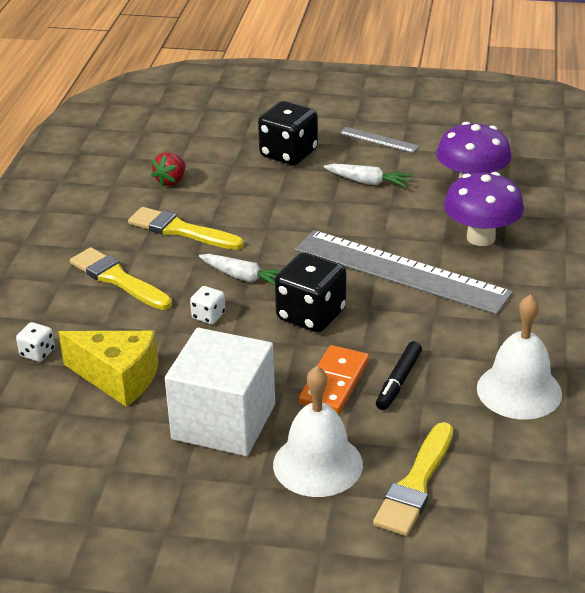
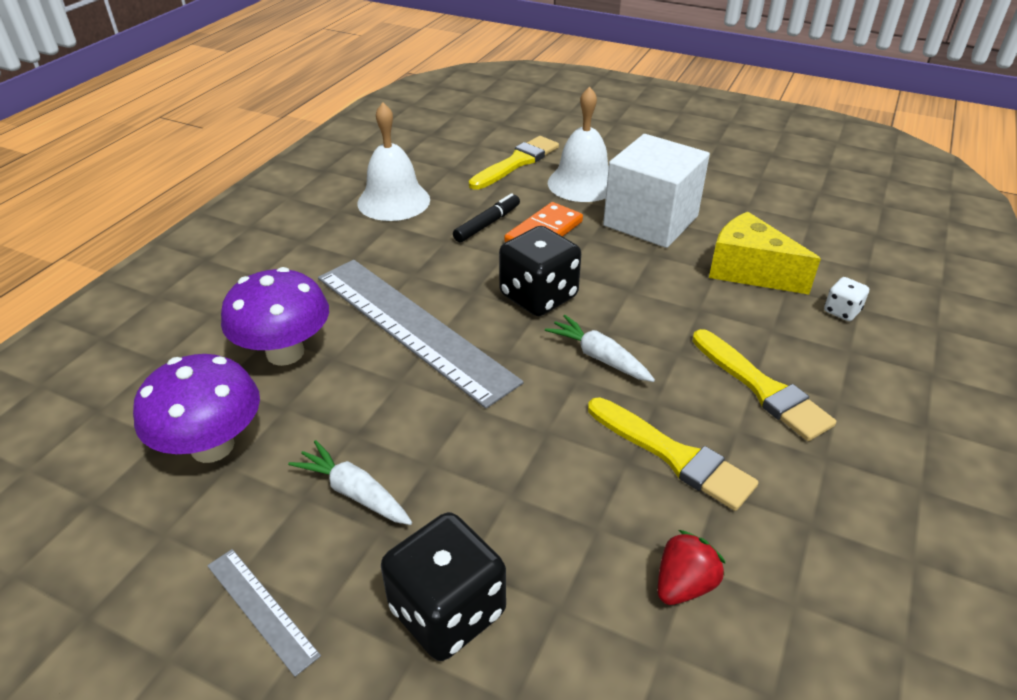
camera: 165 degrees left, 5 degrees up
(208, 316) = (650, 317): white dice -> none

